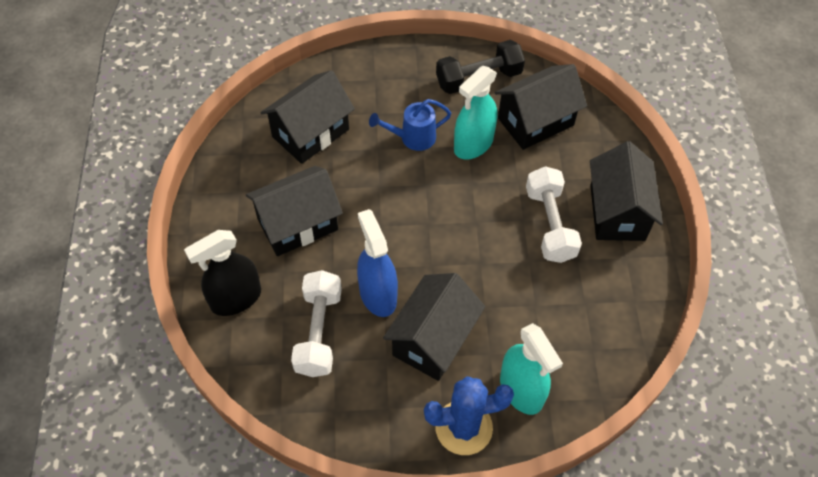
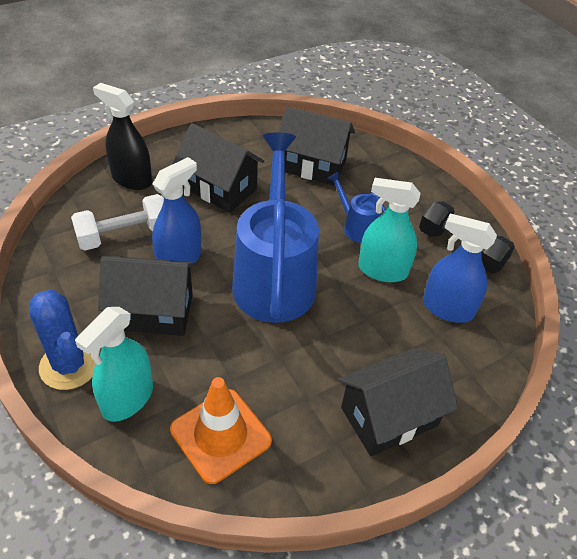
camera: 60 degrees right, 10 degrees down
(440, 227) = (274, 277): none -> blue watering can
(535, 121) = (447, 308): black house -> blue spray bottle
(550, 224) = (333, 360): white dumbbell -> none
(586, 333) = (220, 435): none -> orange traffic cone

